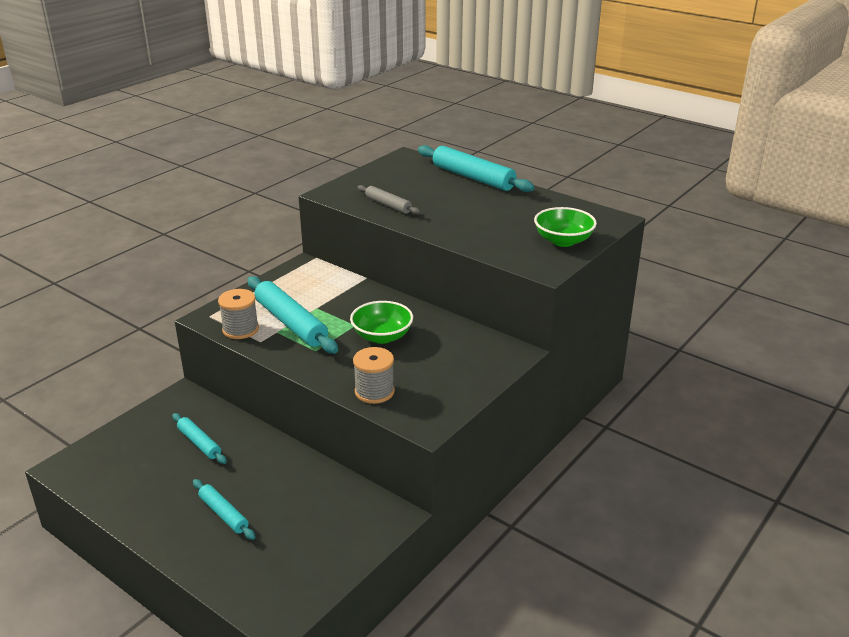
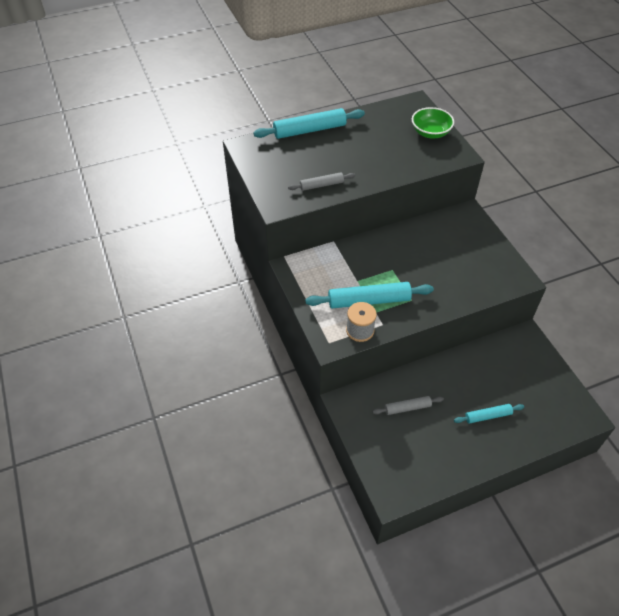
camera: 60 degrees left, 20 degrees up
(199, 443) = (407, 408): turquoise rolling pin -> grey rolling pin
(374, 392) = (475, 289): grey spool -> none
(382, 336) = (415, 262): green bowl -> none

